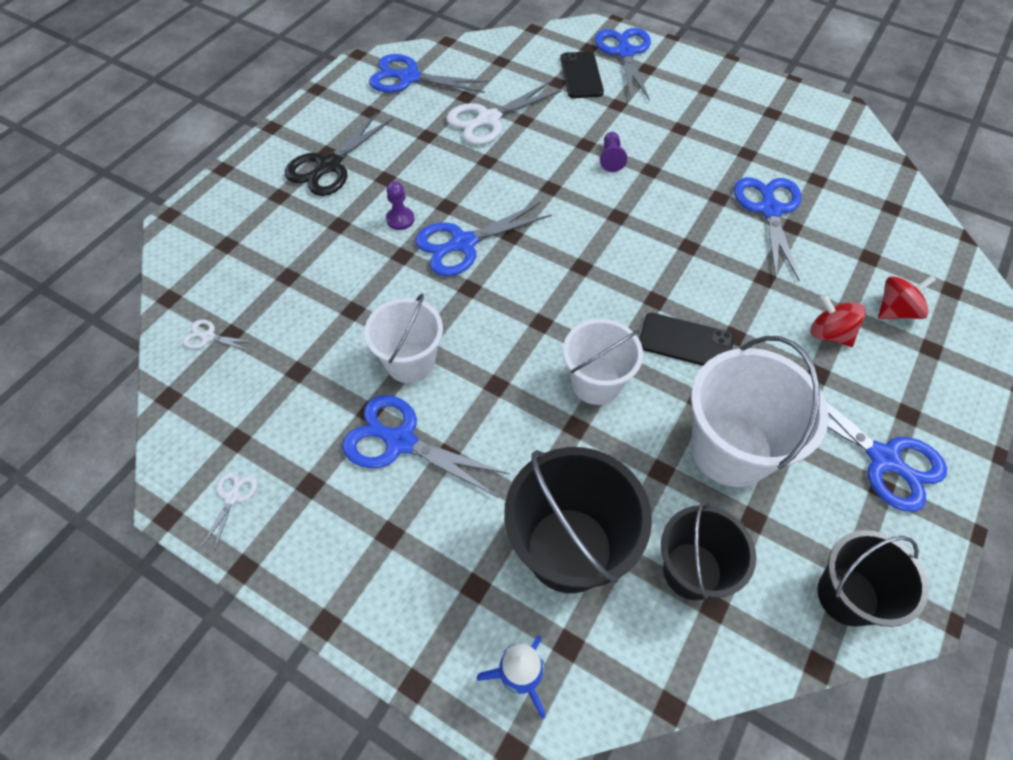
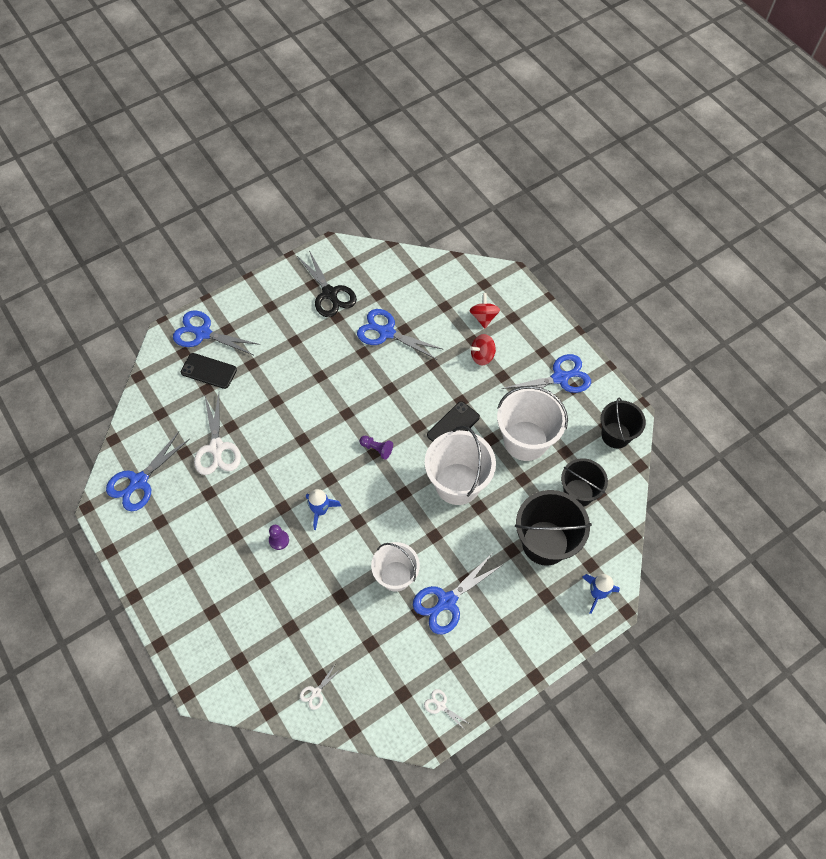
camera: 65 degrees left, 5 degrees up
(329, 166) = (201, 569): black scissors -> black scissors (330, 294)
(462, 244) = (320, 510): blue scissors -> blue rocket
(596, 383) = (457, 484): white bucket -> white bucket, size x1.52
(611, 158) = (297, 392): purple pawn -> purple pawn (377, 449)

